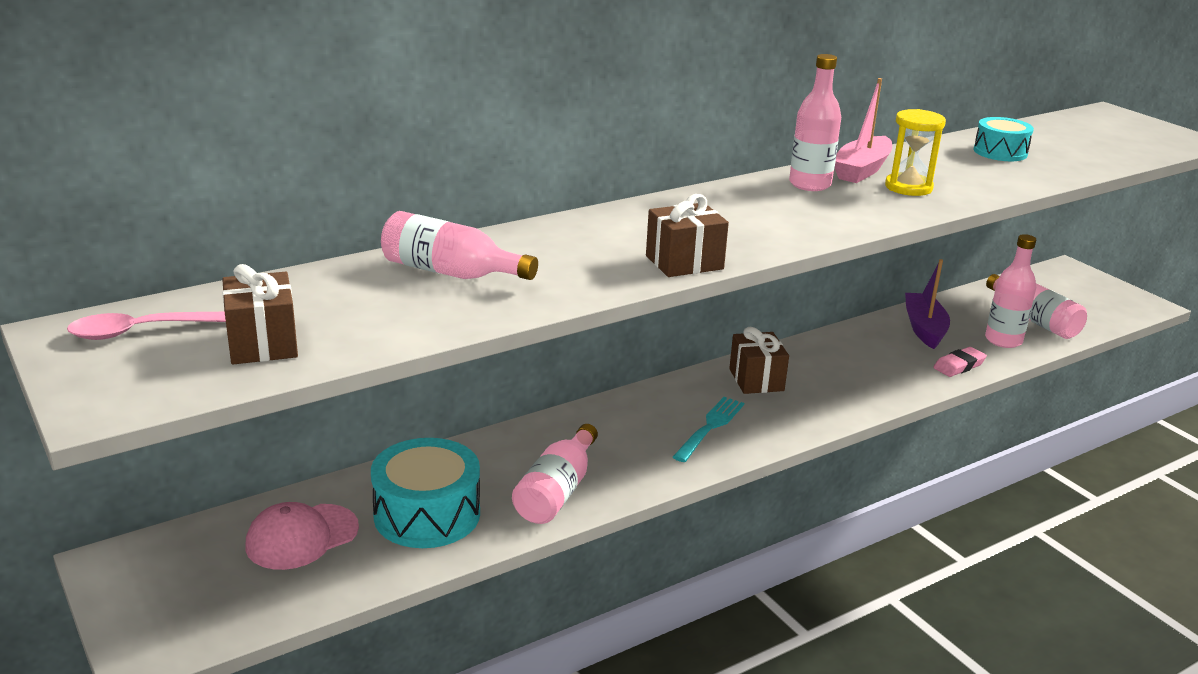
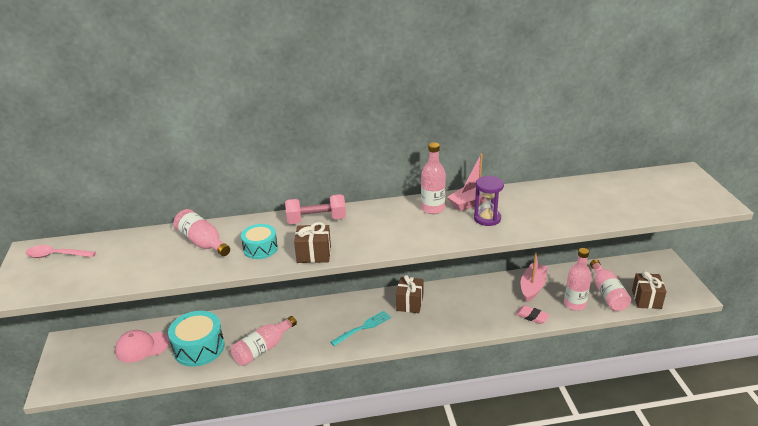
camera: 25 degrees right, 5 degrees up
(263, 343) = (93, 271): brown gift -> brown gift (646, 299)
(632, 219) = (316, 220): none -> pink dumbbell
(908, 187) = (487, 218): yellow hourglass -> purple hourglass
(924, 328) = (532, 287): purple boat -> pink boat
(959, 366) = (532, 316): pink eraser -> pink eraser turned 45 degrees clockwise
(1000, 152) = (573, 197): turquoise drum -> turquoise drum (260, 248)

